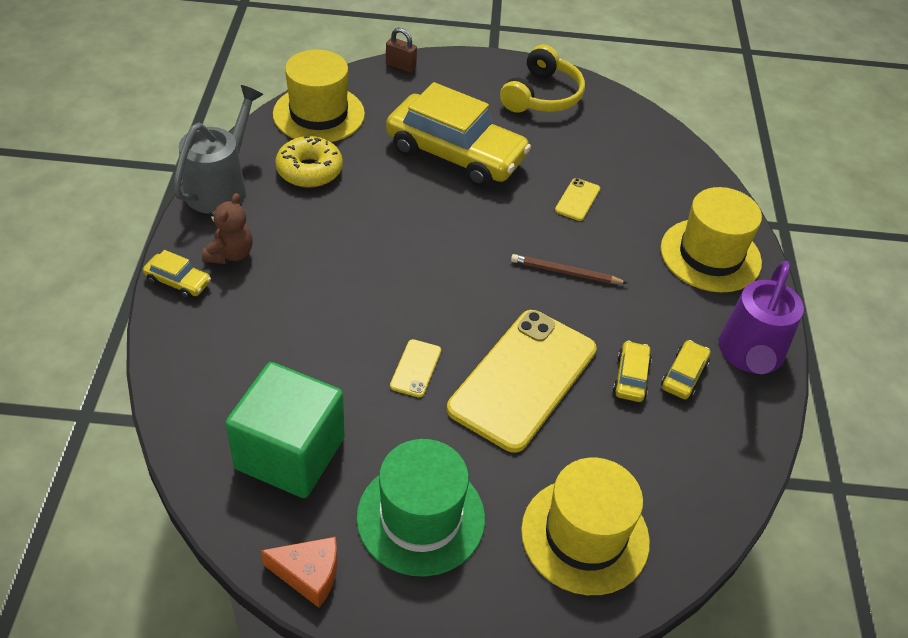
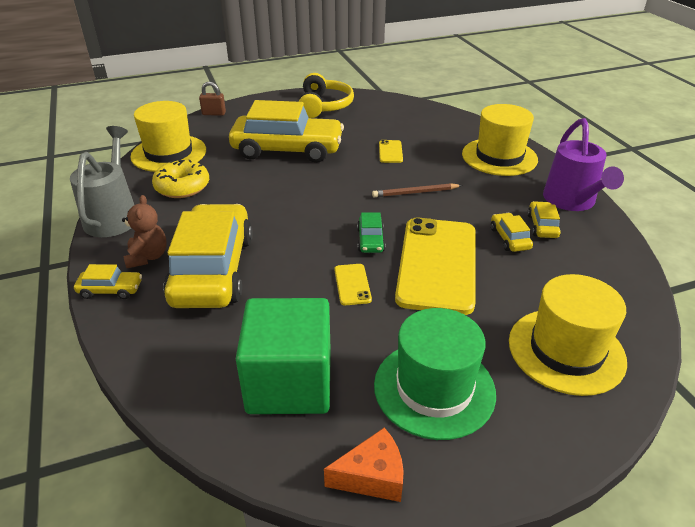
camera: 20 degrees left, 10 degrees down
(286, 295) = (213, 269): none -> yellow car
(471, 319) = (370, 240): none -> green car

